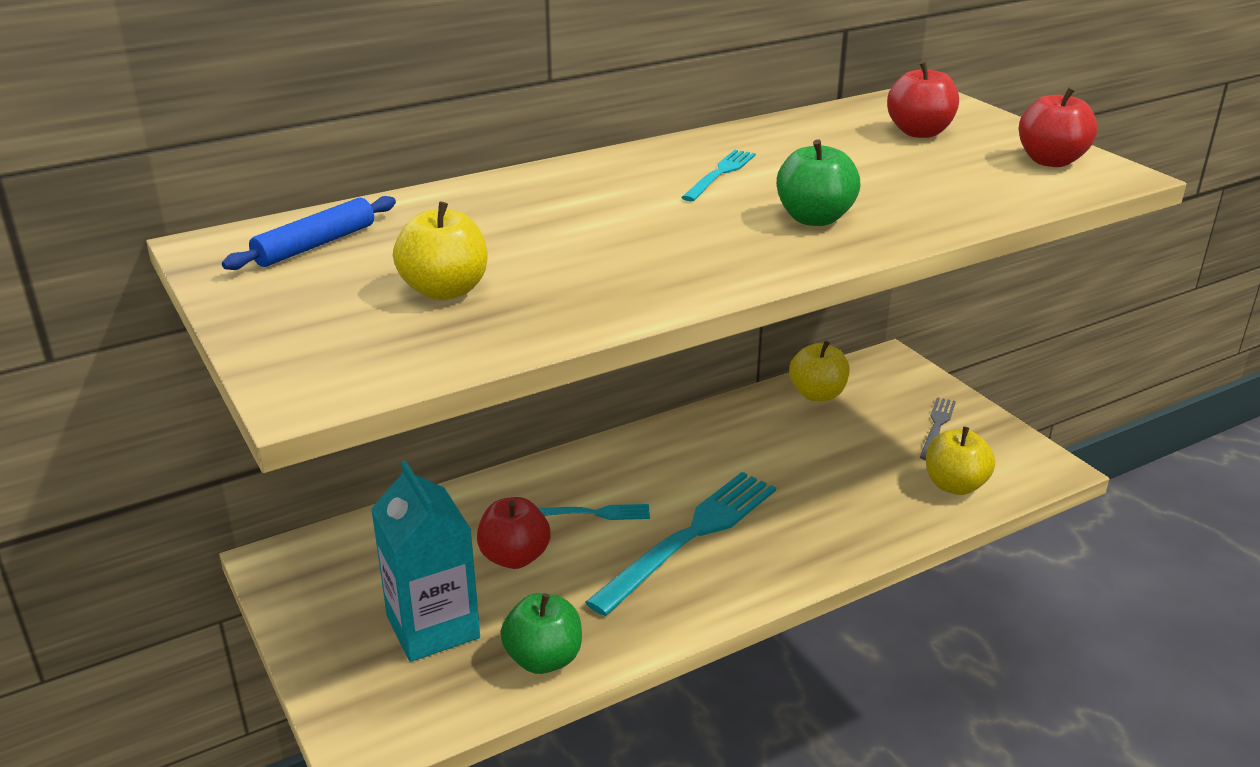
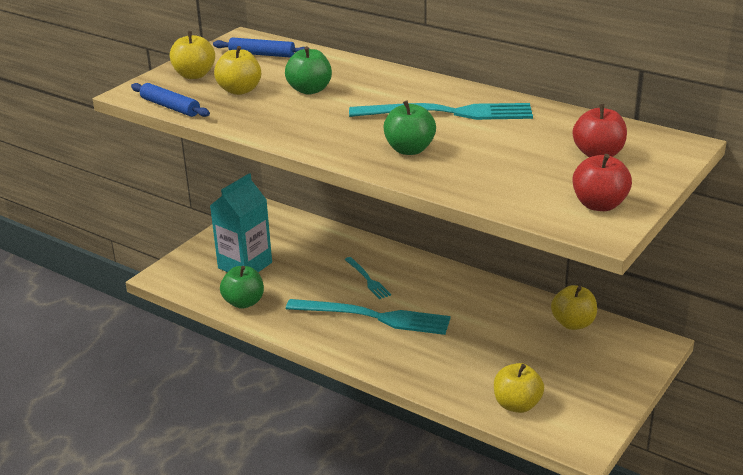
camera: 65 degrees right, 0 degrees up
(314, 317) = (194, 75): none -> yellow apple
(431, 365) = (170, 107): none -> blue rolling pin
(514, 557) = (312, 269): red apple -> none
(522, 239) = (309, 90): none -> green apple
(720, 174) = (448, 113): turquoise fork -> turquoise fork, size x1.99
(937, 426) = (585, 383): grey fork -> none

